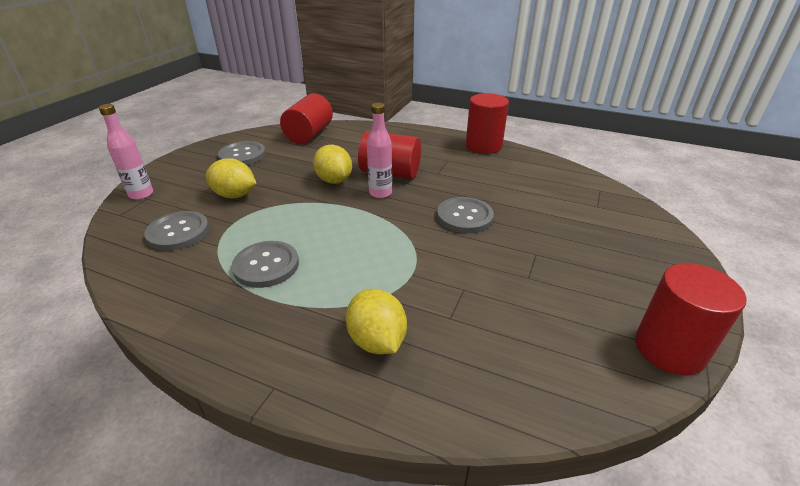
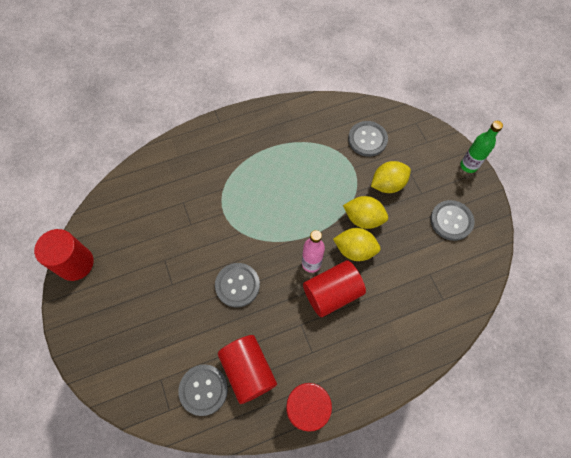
camera: 135 degrees right, 30 degrees up
(141, 194) = (435, 140): pink bottle -> none
(163, 168) = (468, 166): none -> green bottle
(266, 265) = (295, 159): grey button -> grey button (203, 390)
(309, 134) = (455, 290): red cylinder -> red cylinder (248, 371)
(377, 340) = (202, 166): yellow lemon -> yellow lemon (363, 218)

